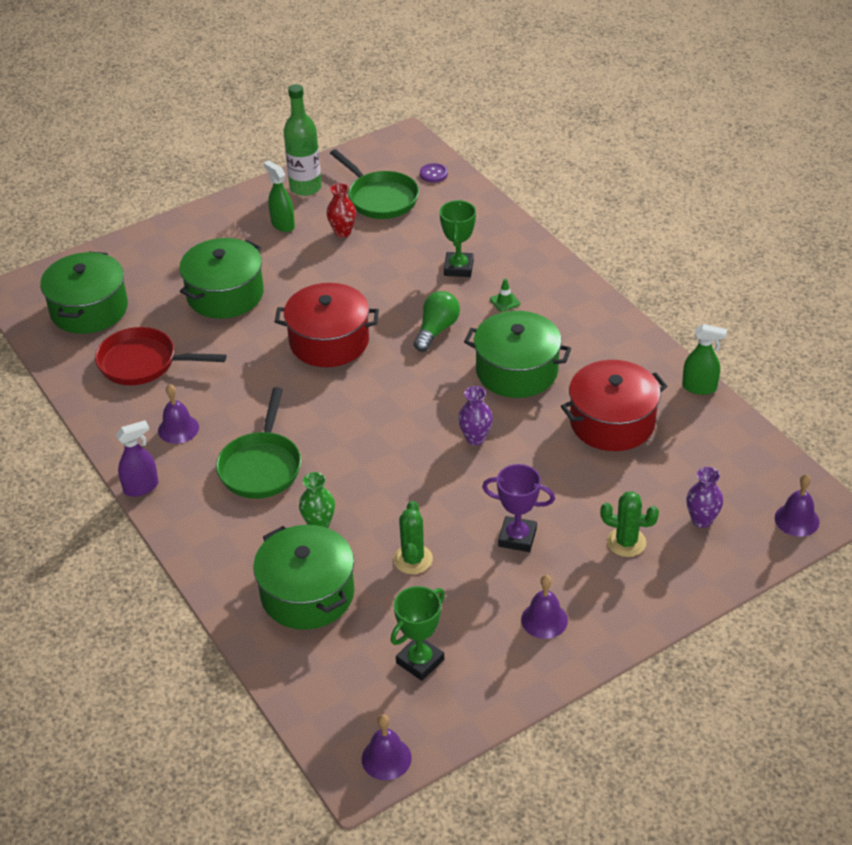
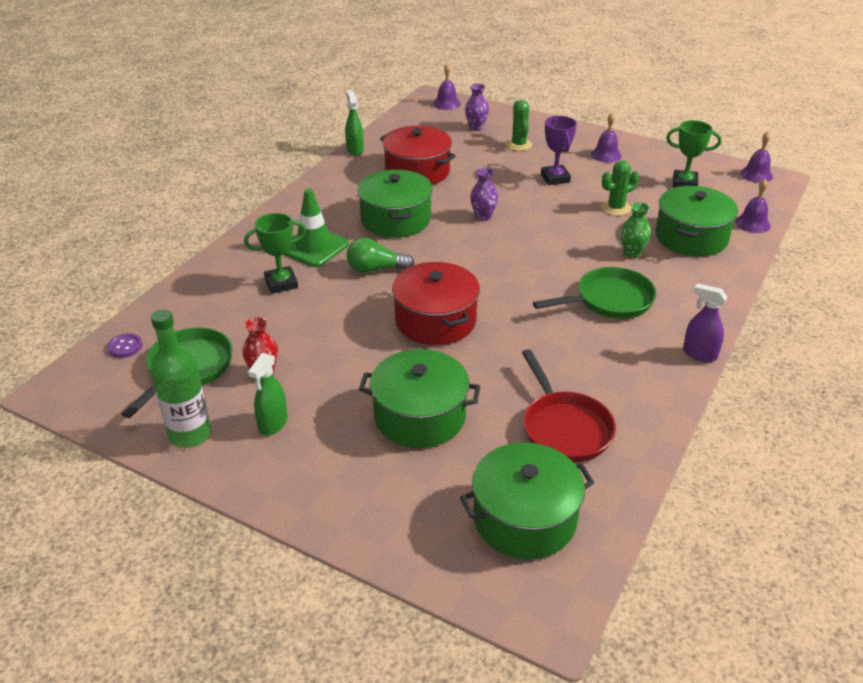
camera: 120 degrees left, 5 degrees down
(178, 429) = (619, 363): purple bell -> purple bell (752, 223)
(505, 301) = (314, 247): green traffic cone -> green traffic cone, size x2.41

